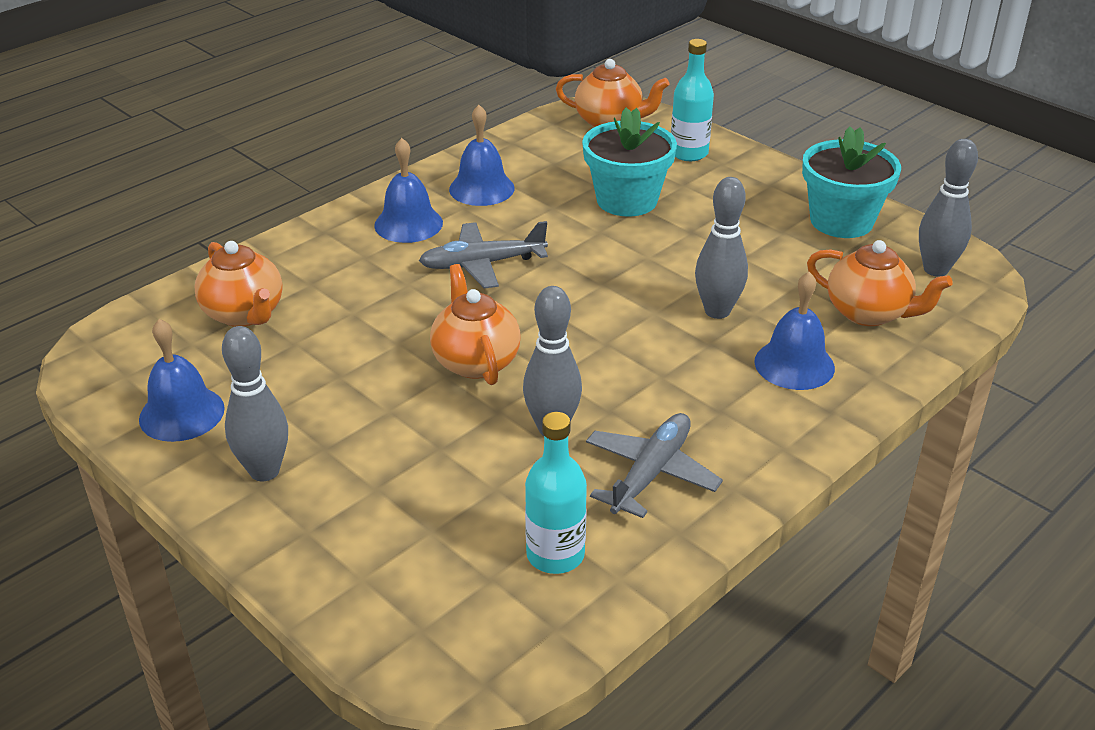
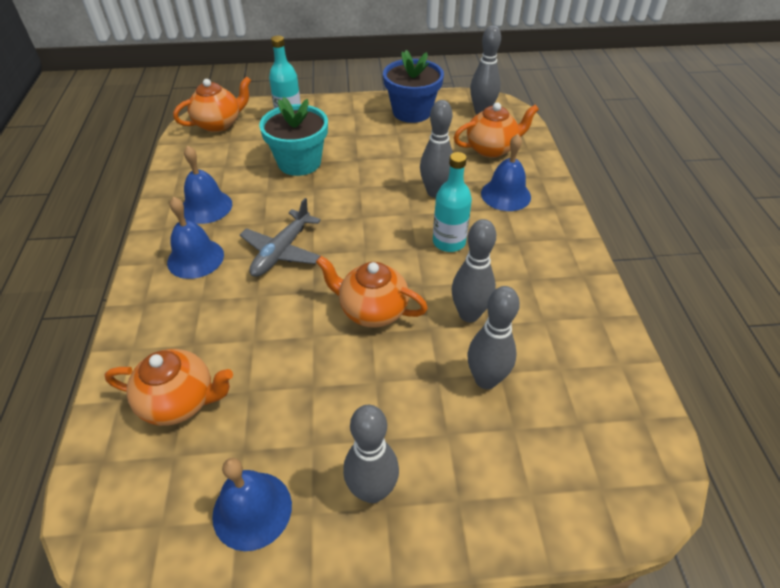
camera: 50 degrees left, 10 degrees up
(473, 482) = (486, 379): none -> grey bowling pin
(555, 555) = (581, 380): turquoise bottle -> turquoise bottle (449, 242)
(650, 473) = (544, 298): grey plane -> none
(841, 221) = (412, 112): turquoise flower pot -> blue flower pot

